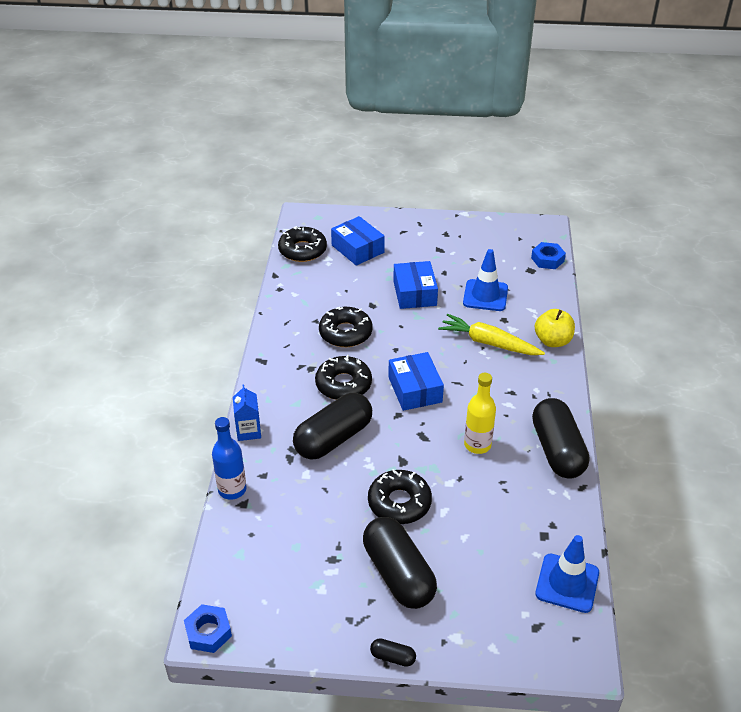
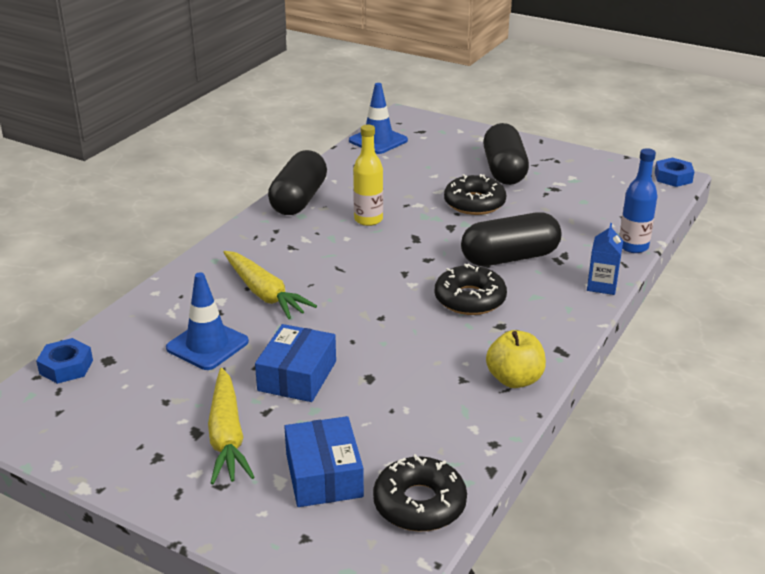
camera: 155 degrees left, 10 degrees down
(345, 333) = (431, 352): black donut -> none
(392, 657) = (534, 141): black capsule -> none
(415, 389) = (391, 274): blue box -> none
(421, 252) = (227, 436): none -> yellow carrot
(552, 341) = (191, 276): yellow apple -> yellow apple (514, 379)

